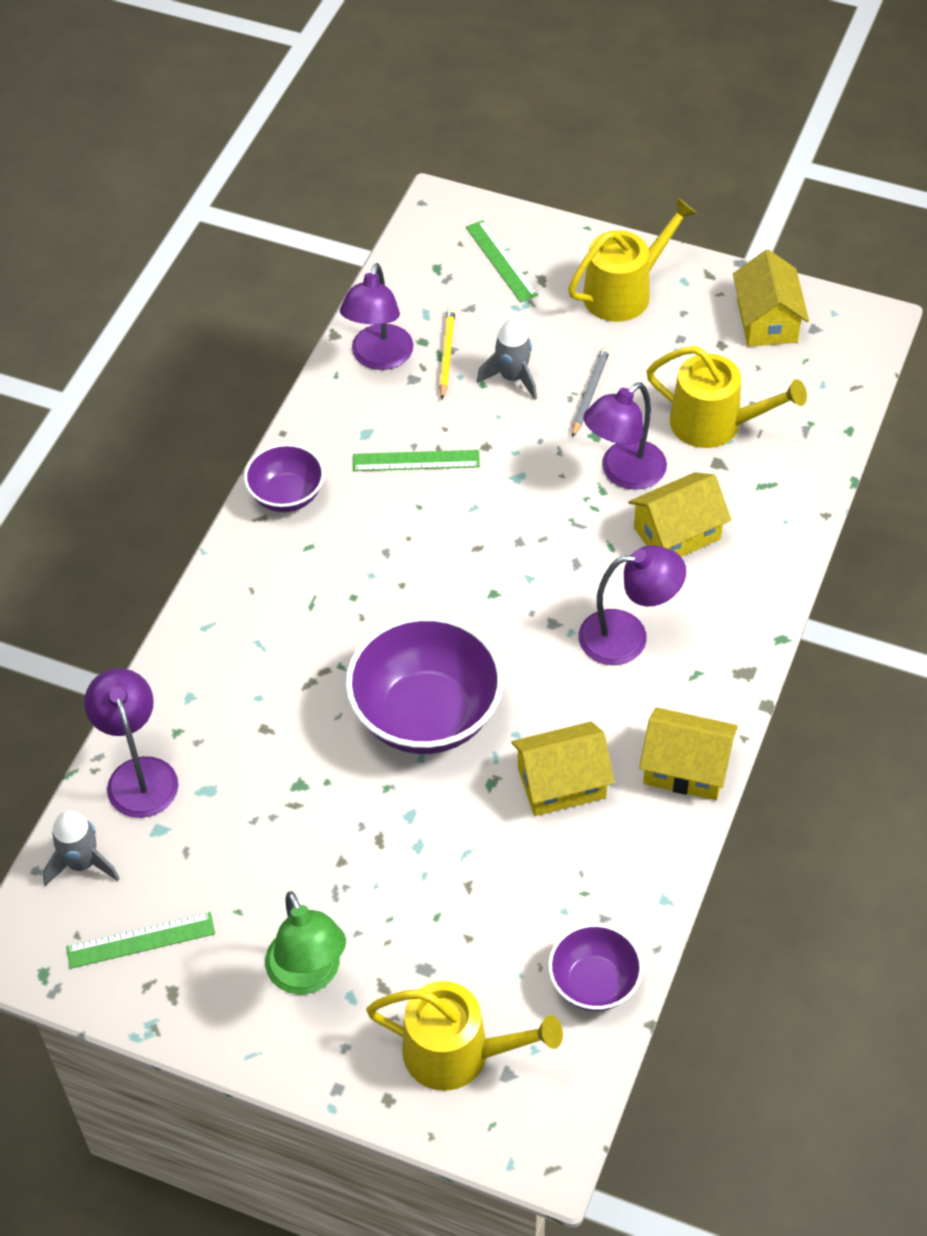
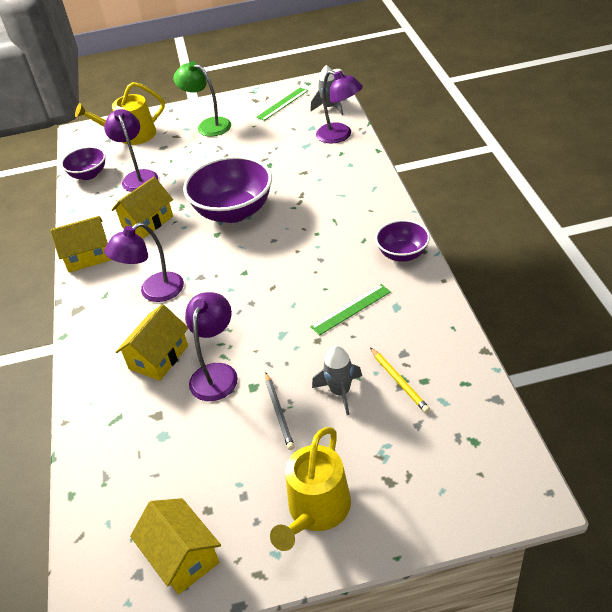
camera: 150 degrees right, 10 degrees down
(379, 358) = (439, 353): purple lamp -> purple lamp (138, 177)
(501, 261) = (434, 478): green ruler -> none
(714, 424) = (175, 441): yellow watering can -> none

